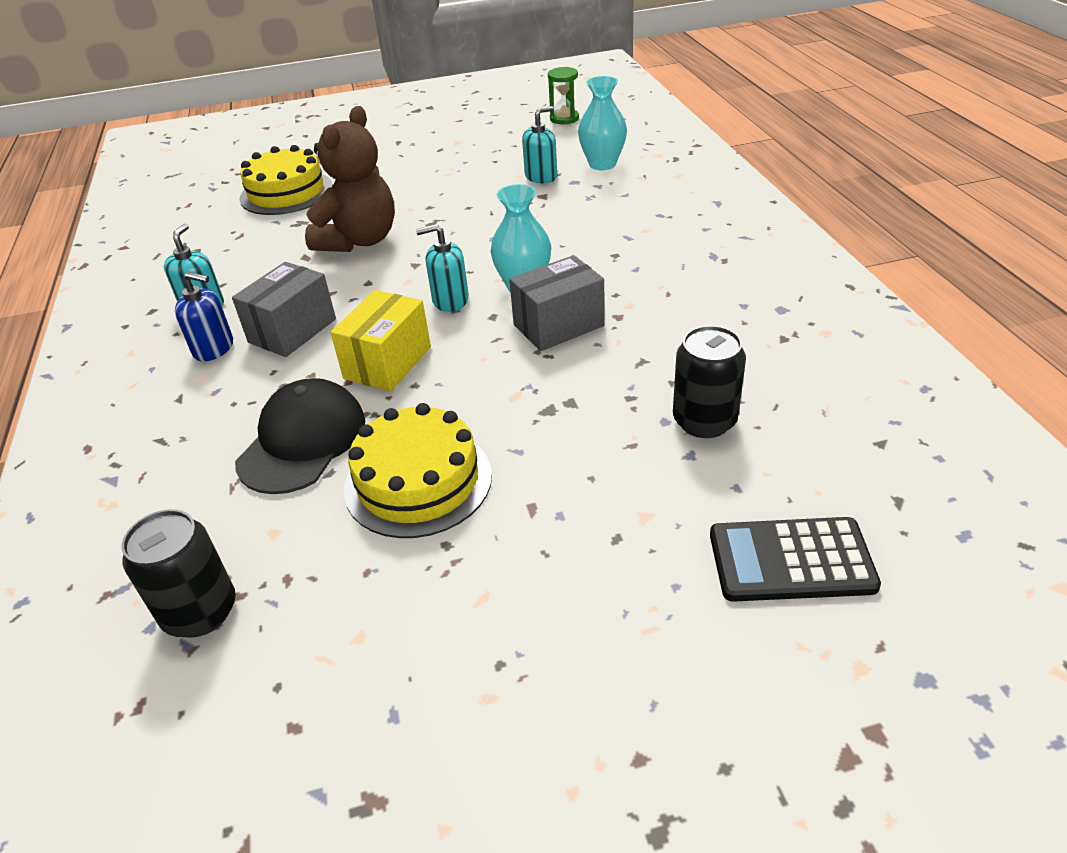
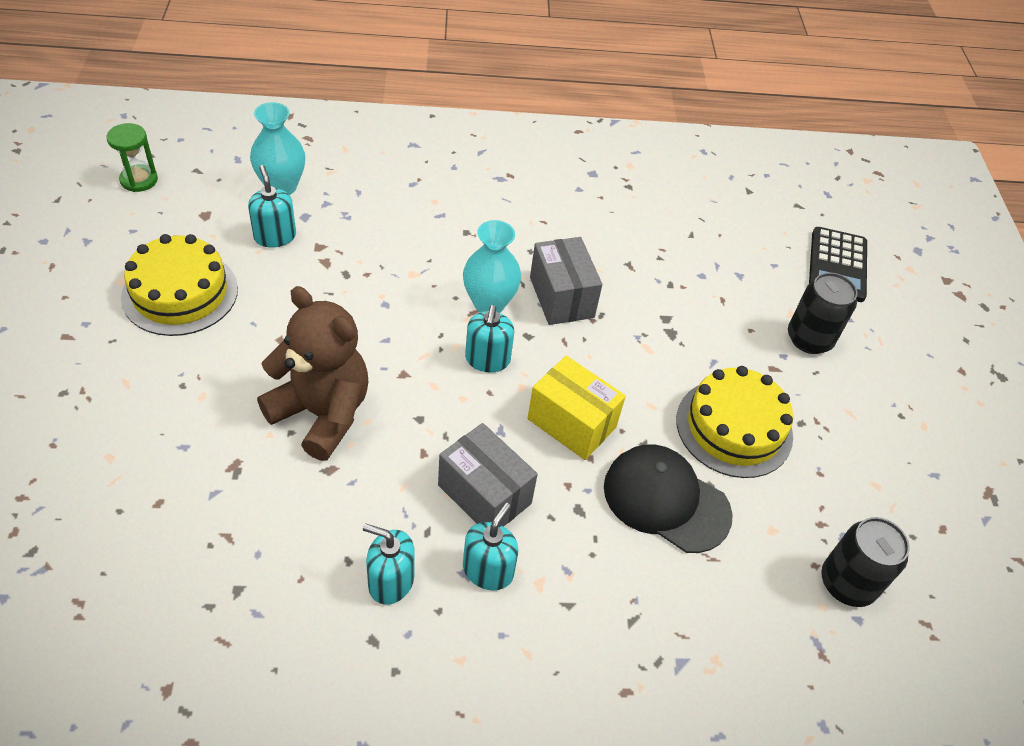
camera: 85 degrees left, 10 degrees up
(214, 348) = (488, 570): blue soap dispenser -> turquoise soap dispenser
(286, 192) = (133, 475): yellow cake -> yellow cake (180, 293)
(704, 421) = (708, 256): black can -> black can (809, 339)

